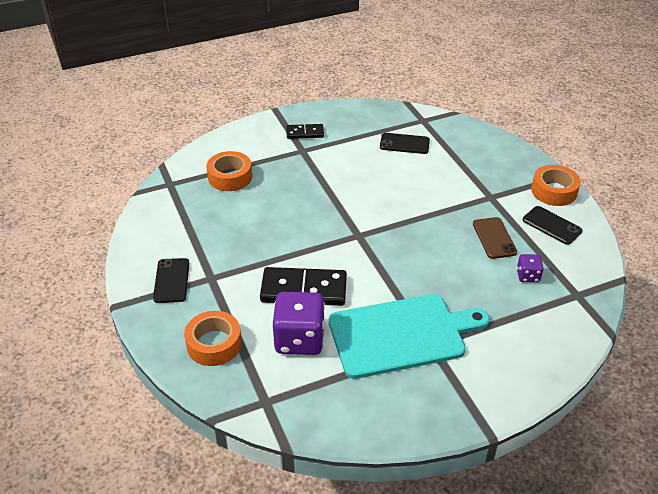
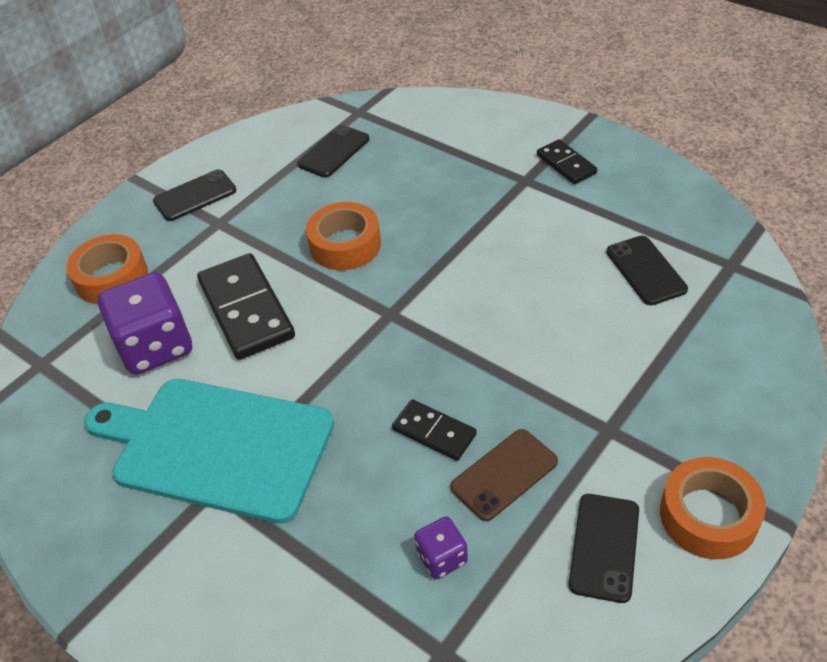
camera: 65 degrees right, 5 degrees up
(197, 207) = (333, 151): none -> black phone
(230, 177) = (412, 148): orange tape -> orange tape (345, 245)
(402, 335) = (216, 446): turquoise cutting board -> turquoise cutting board turned 150 degrees clockwise
(452, 250) = (434, 432): none -> black domino

